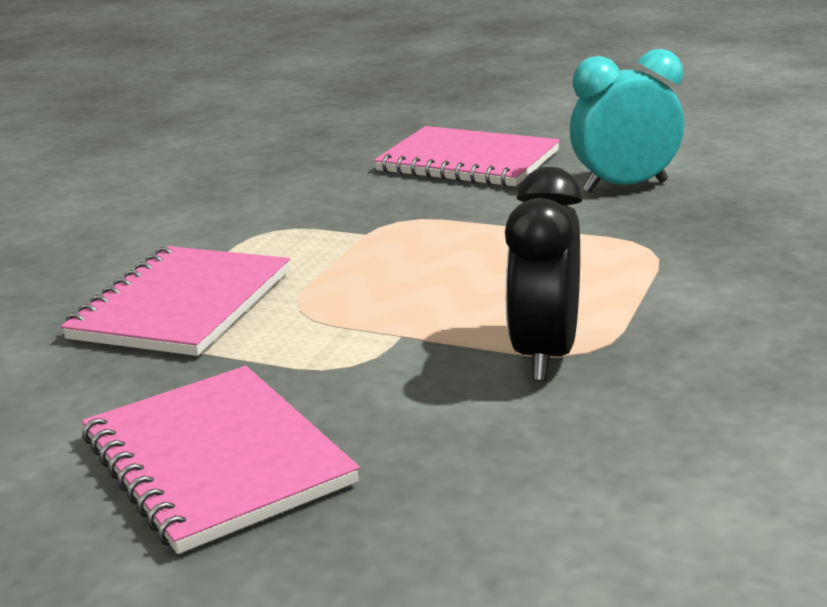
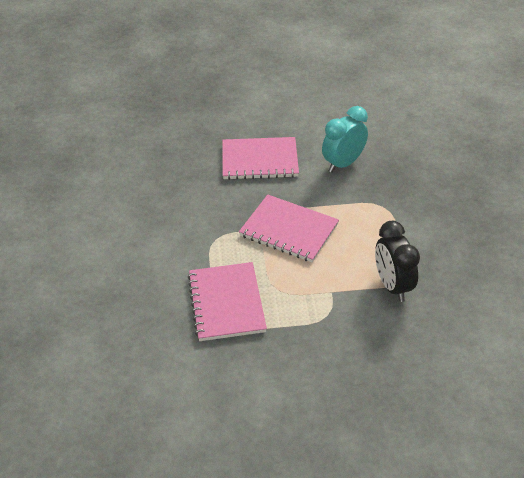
camera: 30 degrees left, 20 degrees up
(216, 460) = (325, 382): pink notebook -> pink notebook (289, 230)

